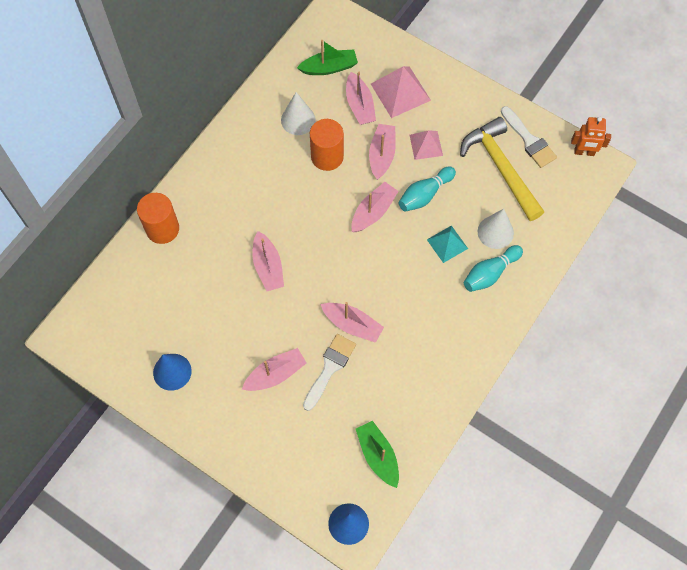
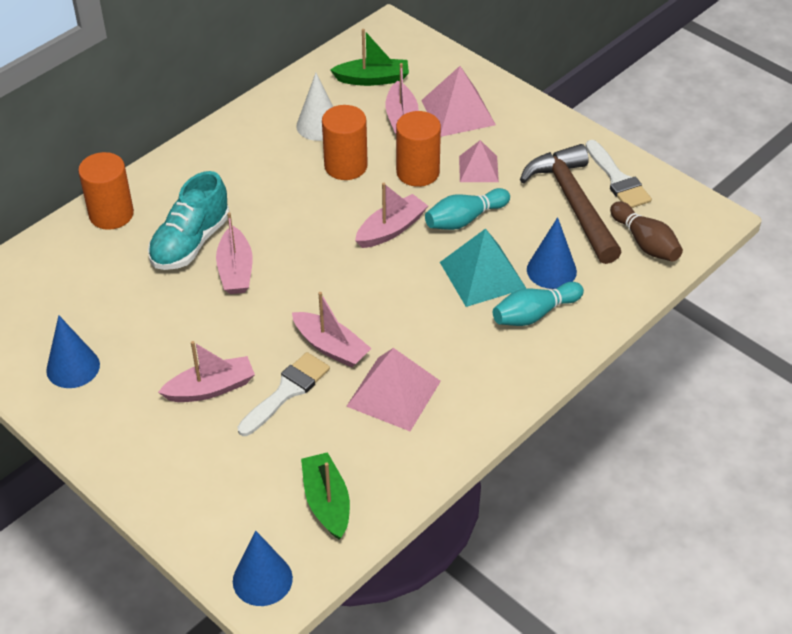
camera: 10 degrees right, 20 degrees down
(228, 246) = (190, 243): none -> turquoise shoe
(382, 155) = (418, 172): pink boat -> orange cylinder
(405, 357) = (394, 393): none -> pink pyramid
(447, 244) = (482, 275): turquoise pyramid -> turquoise pyramid, size x1.59
(495, 232) = (551, 270): white cone -> blue cone
(500, 167) = (573, 203): yellow hammer -> brown hammer
(558, 197) = (645, 243): none -> brown bowling pin
(584, 152) = (690, 200): orange robot -> none

